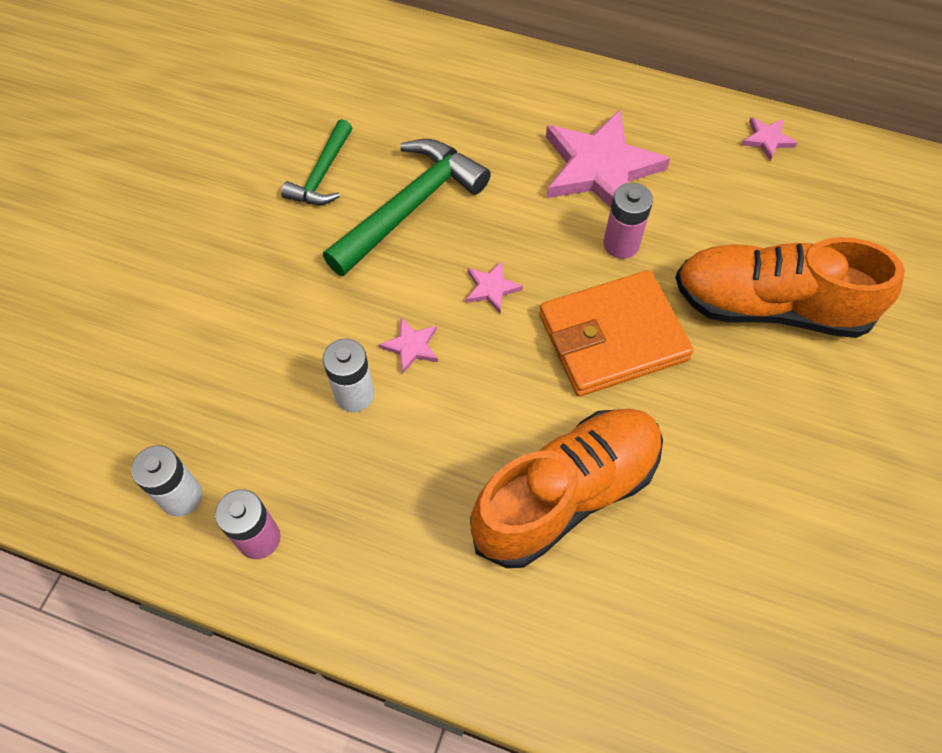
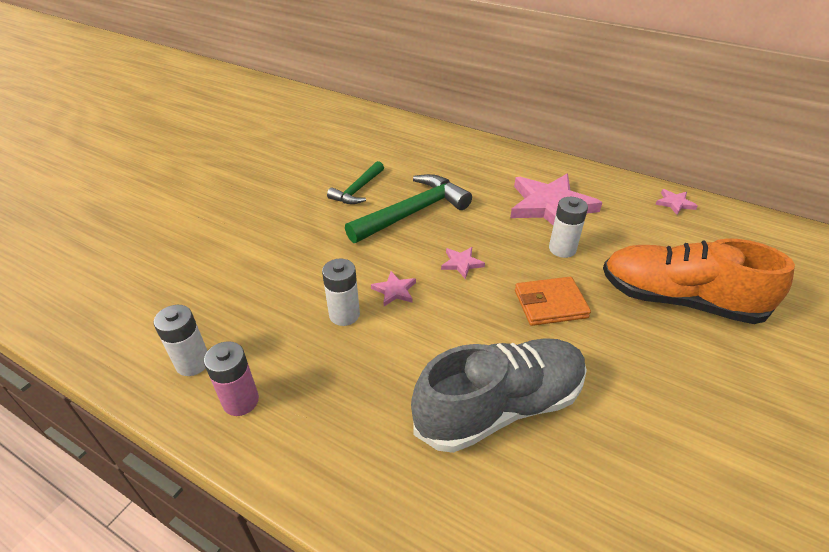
camera: 10 degrees right, 20 degrees down
(566, 494) = (499, 407): orange shoe -> grey shoe
(612, 337) = (550, 304): orange wallet -> orange wallet, size x0.64
(621, 244) = (562, 249): pink battery -> white battery

